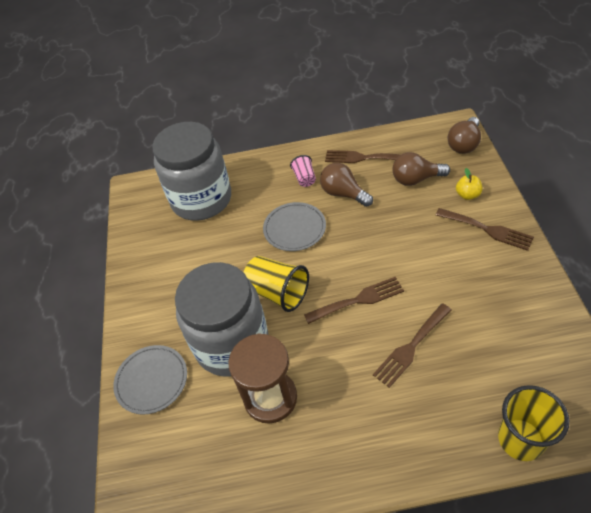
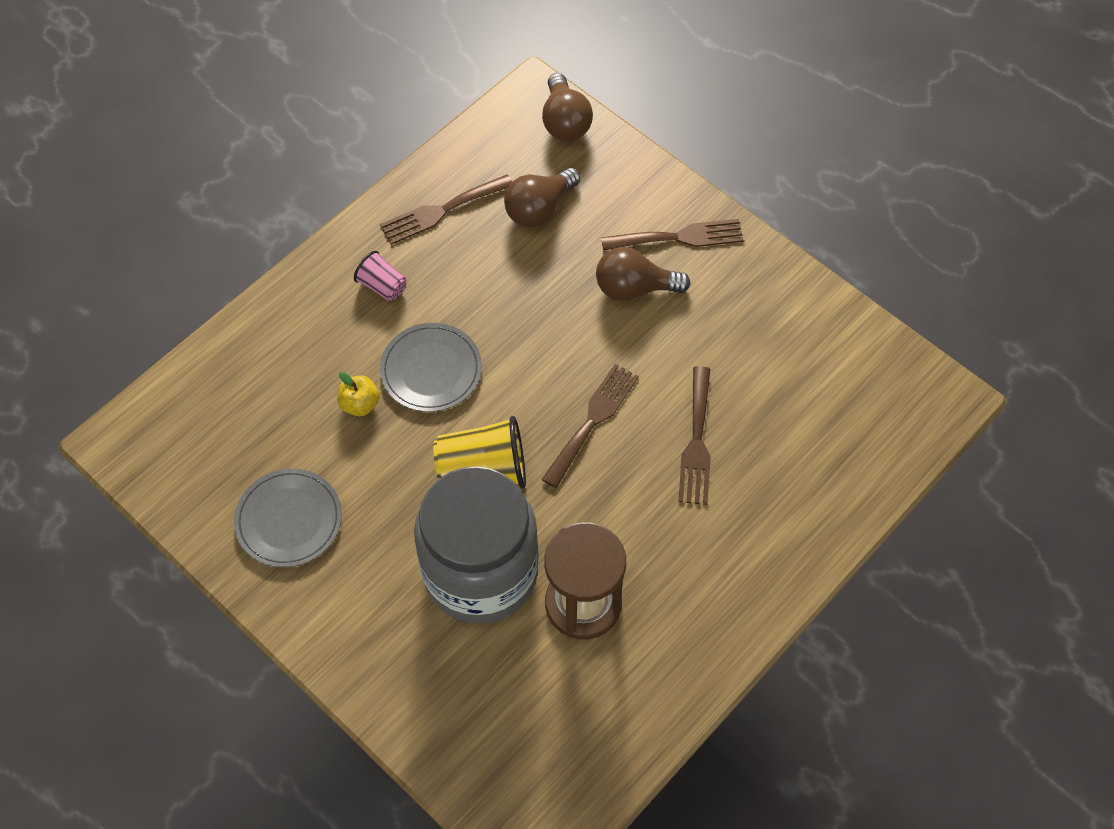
camera: 45 degrees left, 10 degrees up
(151, 380) = (416, 682): grey plate -> grey plate (289, 520)
(201, 199) = (252, 401): grey jar -> none
(343, 193) = (457, 281): brown light bulb -> brown light bulb (634, 288)
(467, 195) = (622, 199): yellow apple -> yellow apple (360, 404)
(520, 439) = (875, 474): yellow cup -> none

